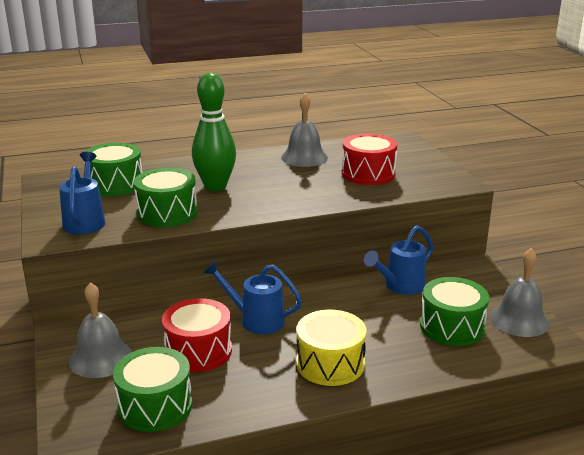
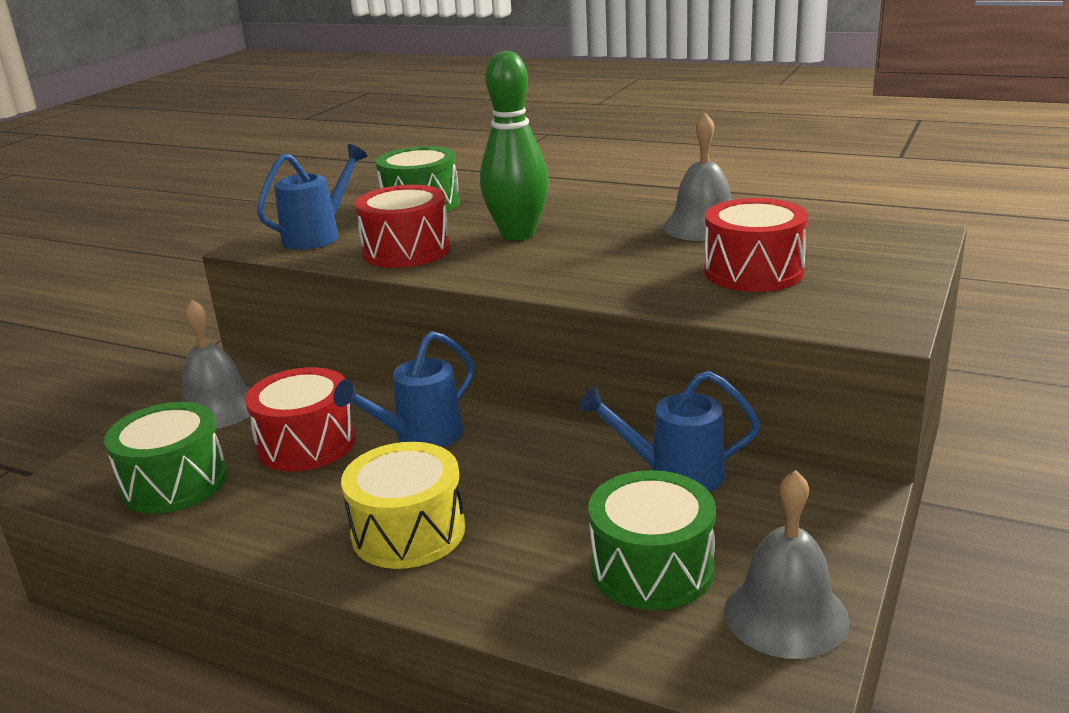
camera: 45 degrees right, 0 degrees up
(167, 213) = (406, 251): green drum -> red drum
(256, 320) = (420, 436): blue watering can -> blue watering can turned 105 degrees counterclockwise

